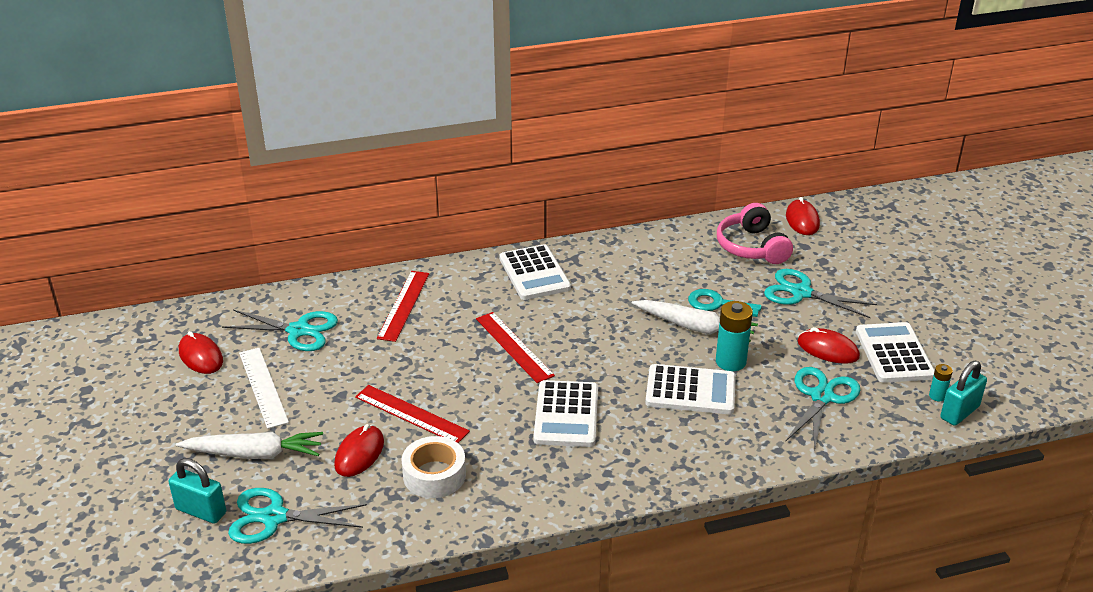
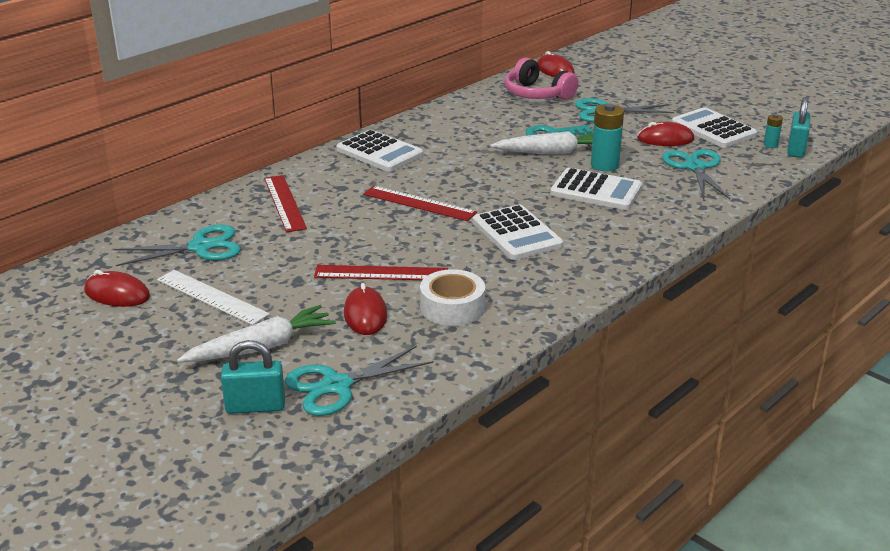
camera: 30 degrees left, 5 degrees down
(690, 390) = (596, 190): white calculator -> white calculator turned 45 degrees clockwise

